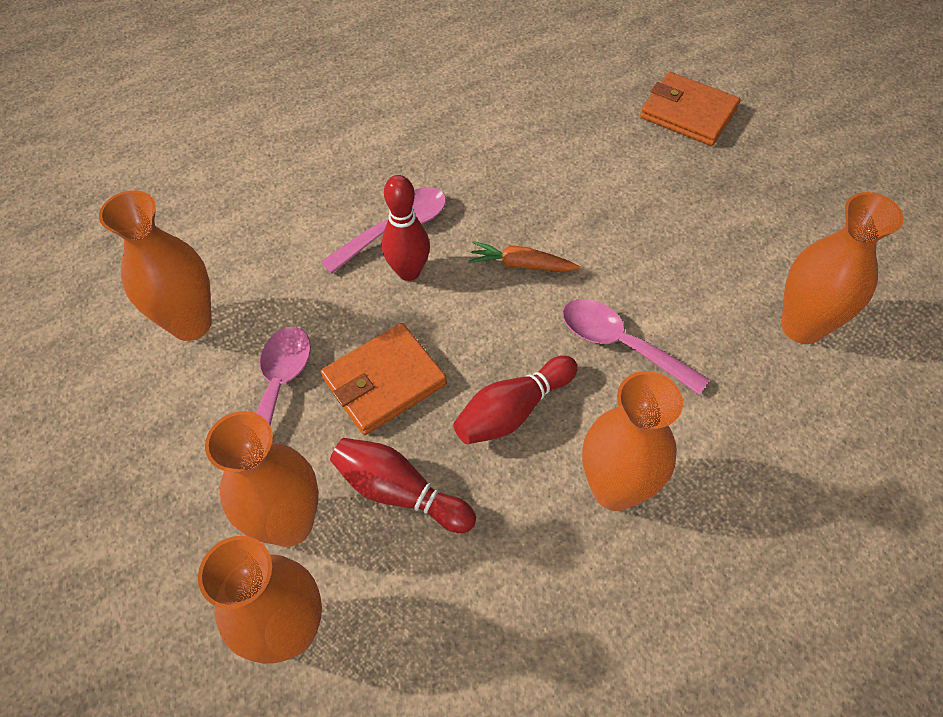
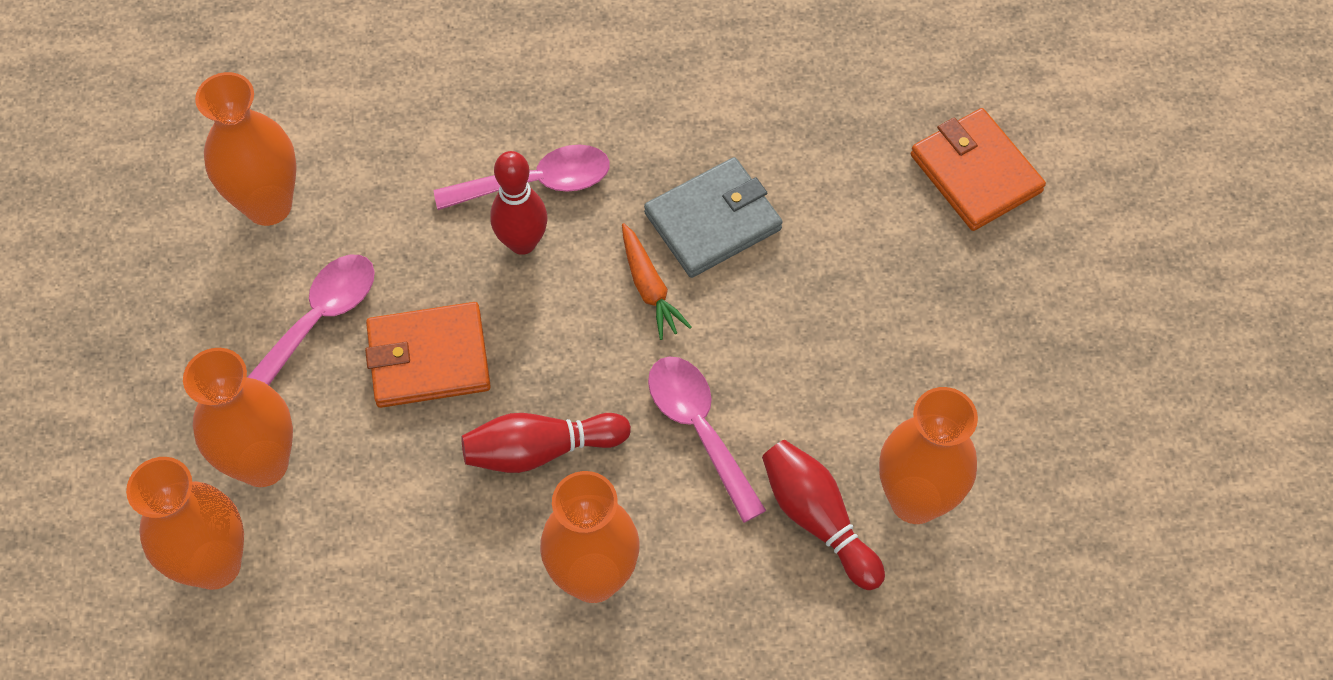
camera: 25 degrees right, 5 degrees up
(399, 492) = (381, 481): red bowling pin -> red bowling pin (817, 519)
(521, 264) = (649, 287): orange carrot -> orange carrot turned 150 degrees counterclockwise
(537, 205) = (712, 221): none -> grey wallet

